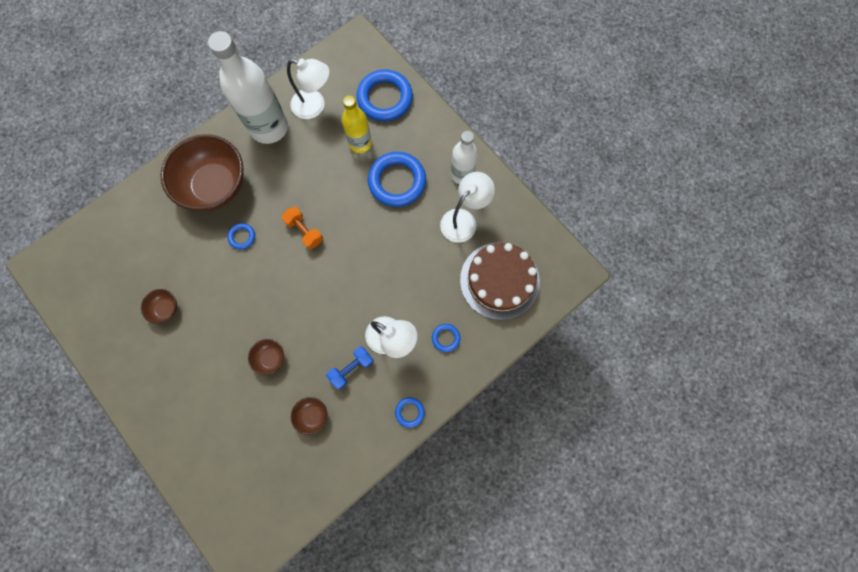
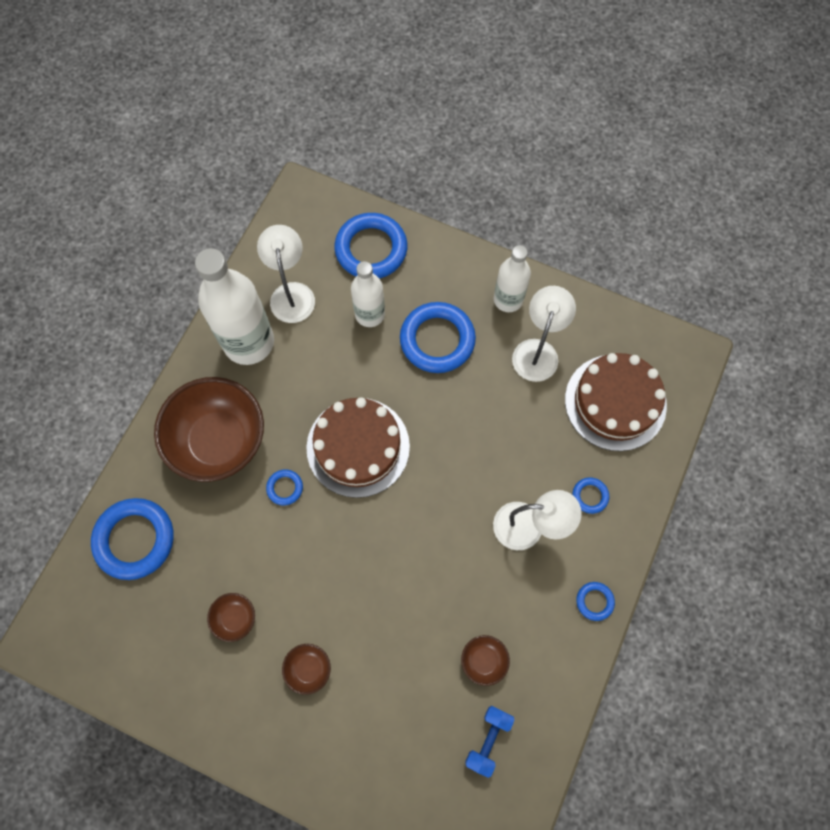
camera: 25 degrees left, 5 degrees down
(129, 227) = (135, 539): none -> blue ring
(270, 358) = (397, 617): brown bowl -> brown bowl (308, 669)
(304, 231) = (358, 447): orange dumbbell -> brown cake
(315, 106) = (291, 293): white lamp -> white lamp turned 90 degrees counterclockwise
(351, 368) = (500, 583): blue dumbbell -> blue dumbbell (488, 740)
(360, 143) = (370, 314): yellow bottle -> white bottle

